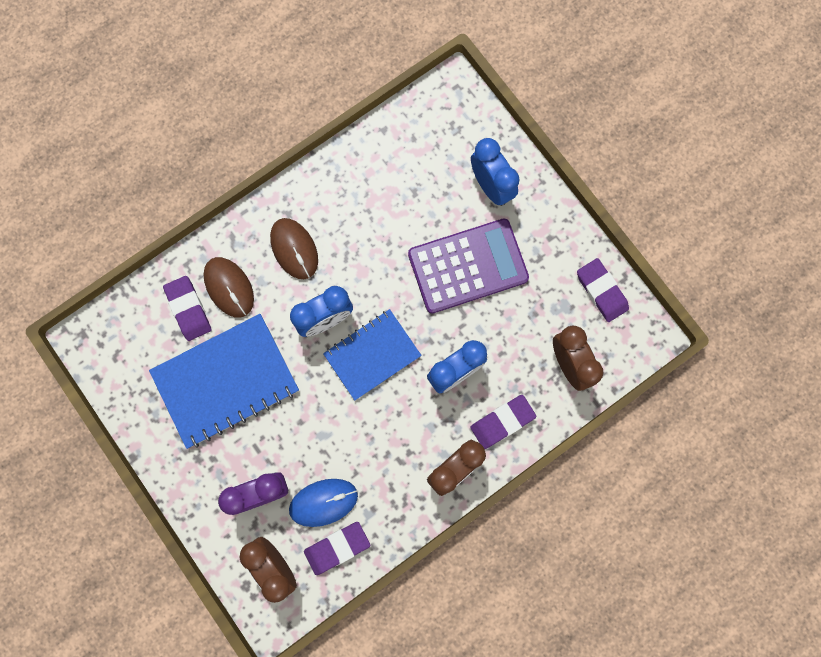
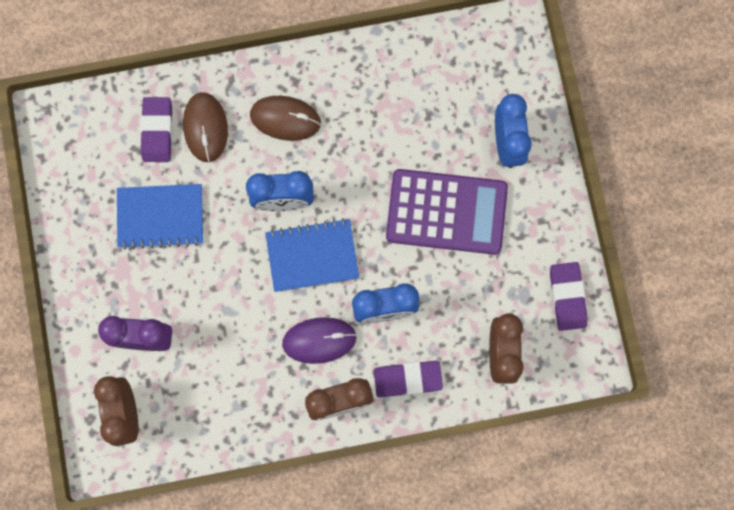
camera: 25 degrees right, 0 degrees up
(226, 381) = (160, 217): blue notebook -> blue notebook, size x0.65
(294, 249) = (285, 119): brown mouse -> brown mouse turned 75 degrees counterclockwise
(323, 502) = (199, 375): blue mouse -> none
(337, 547) = (192, 424): purple eraser -> none
(412, 424) = (319, 340): none -> purple mouse

